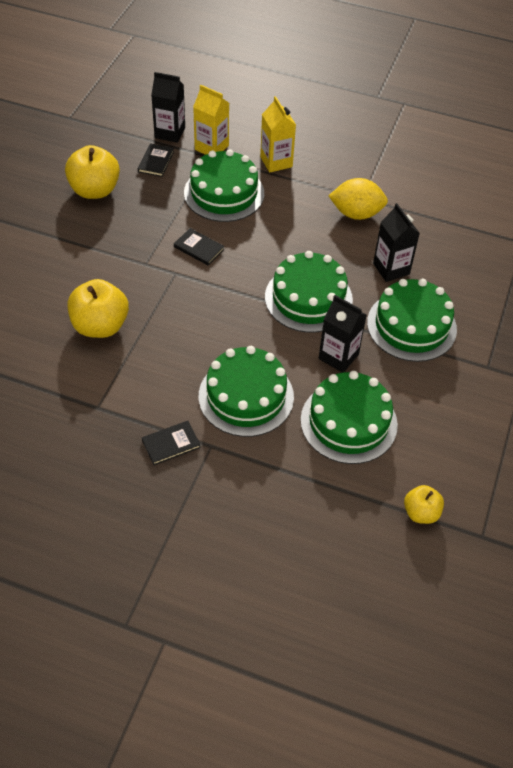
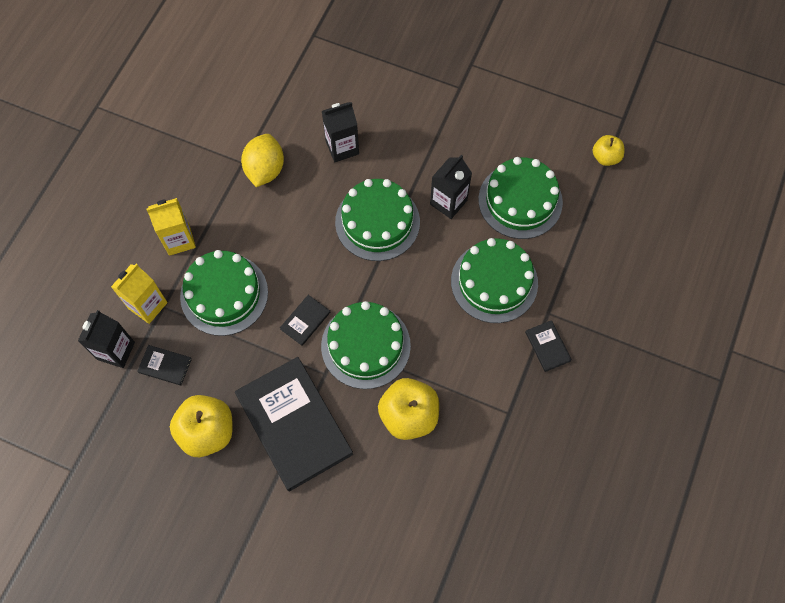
camera: 85 degrees left, 15 degrees up
(97, 244) = (294, 424): none -> black book
(411, 326) = (413, 139): green cake -> green cake (365, 345)

